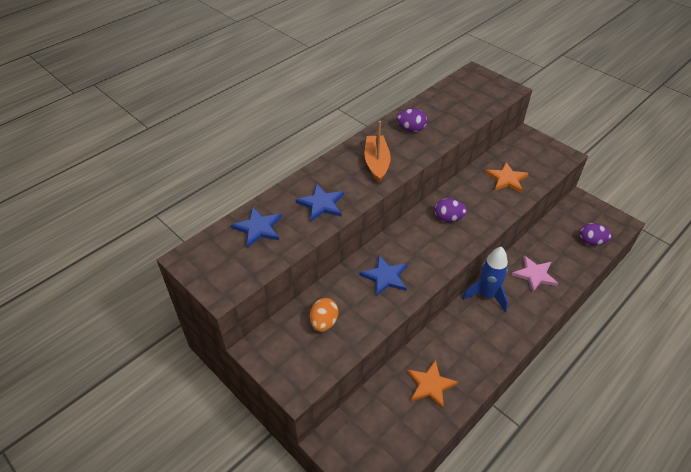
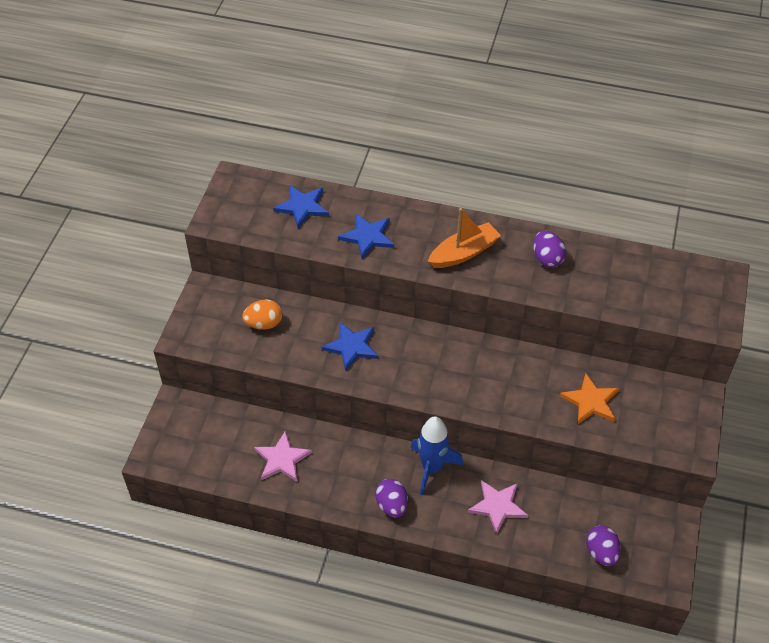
camera: 60 degrees right, 5 degrees up
(430, 385) = (282, 459): orange star -> pink star
(448, 218) = (476, 368): purple egg -> purple egg (392, 505)

